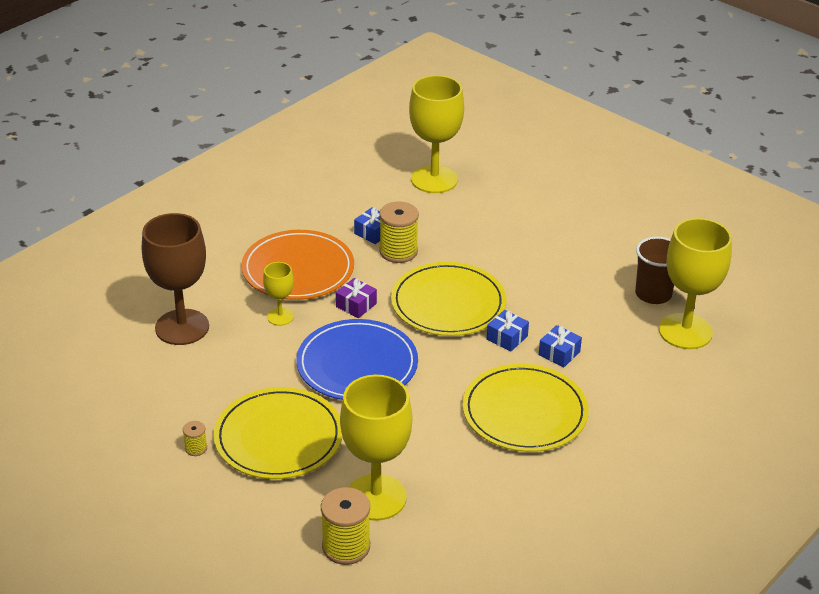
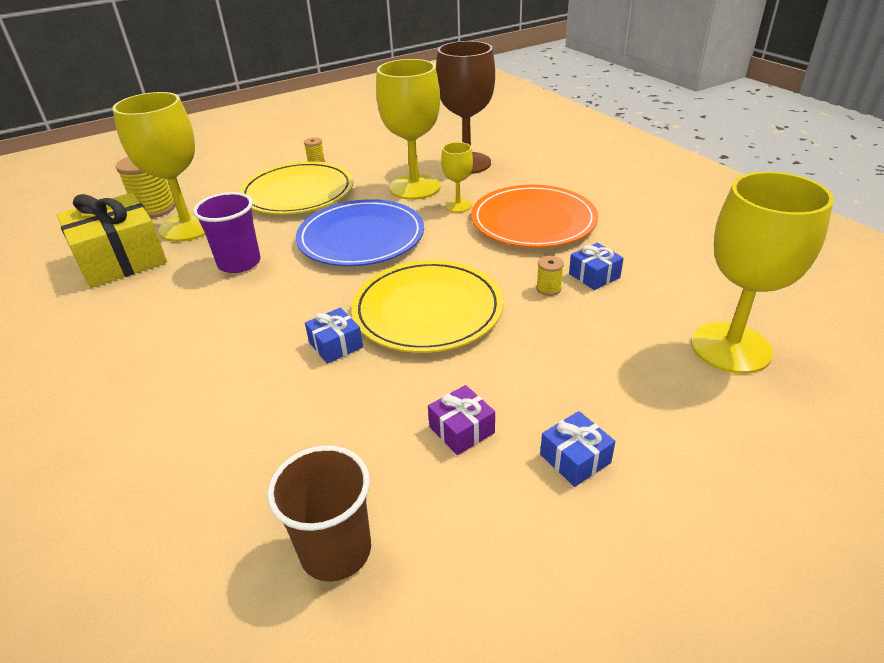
camera: 110 degrees right, 0 degrees up
(356, 305) = (456, 247): purple gift -> purple gift (461, 430)
(398, 251) = (548, 289): yellow spool -> yellow spool, size x0.49
(426, 430) = (239, 263): none -> purple cup
(451, 520) = (121, 259): none -> yellow gift
(524, 412) = (204, 331): yellow plate -> none
(559, 353) = (275, 385): blue gift -> blue gift (575, 458)
(685, 331) = (215, 563): yellow goblet -> yellow goblet (415, 187)

